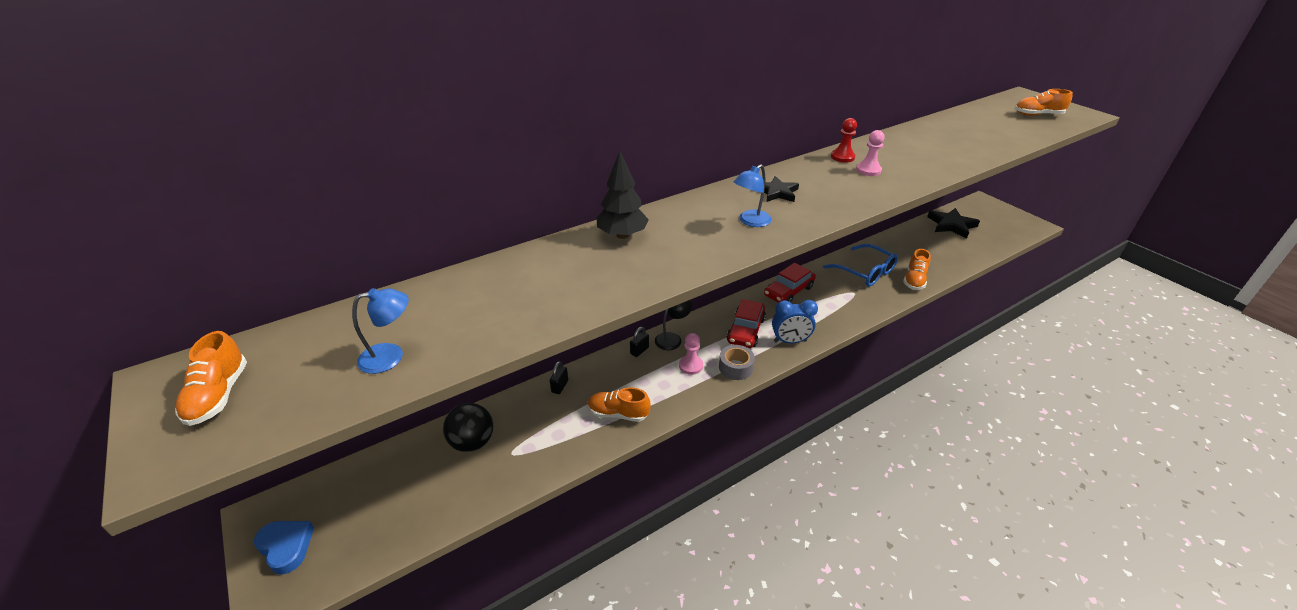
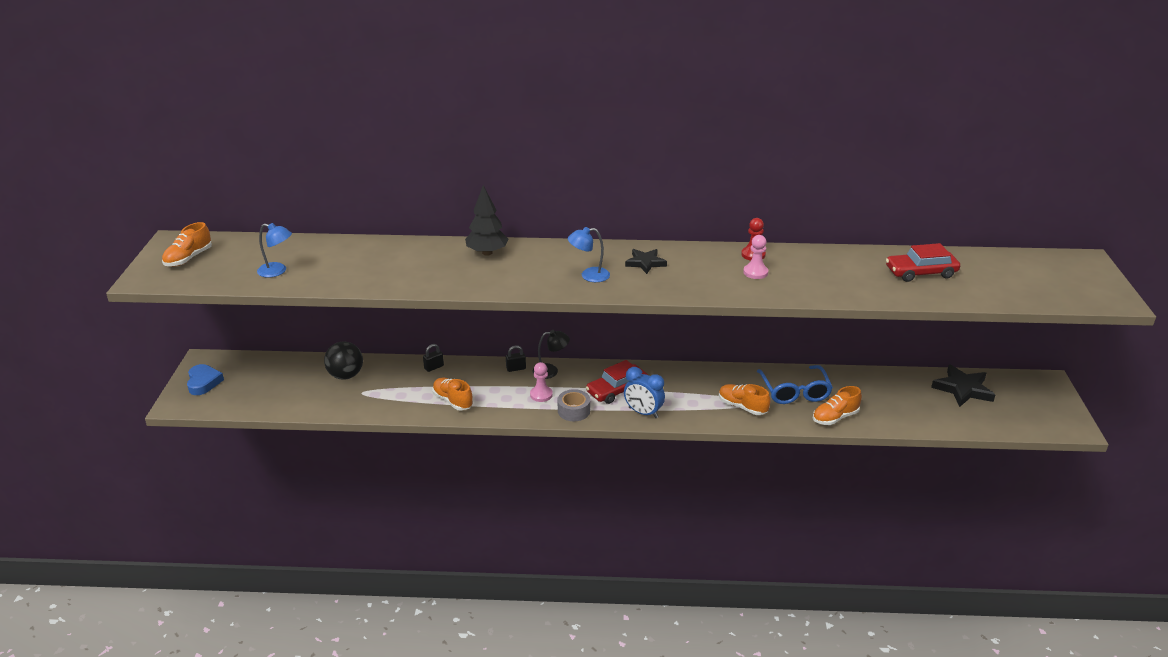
camera: 35 degrees right, 5 degrees down
(788, 291) = (696, 377): red car -> red car (920, 272)
(1037, 115) = (1050, 283): orange shoe -> orange shoe (742, 407)

